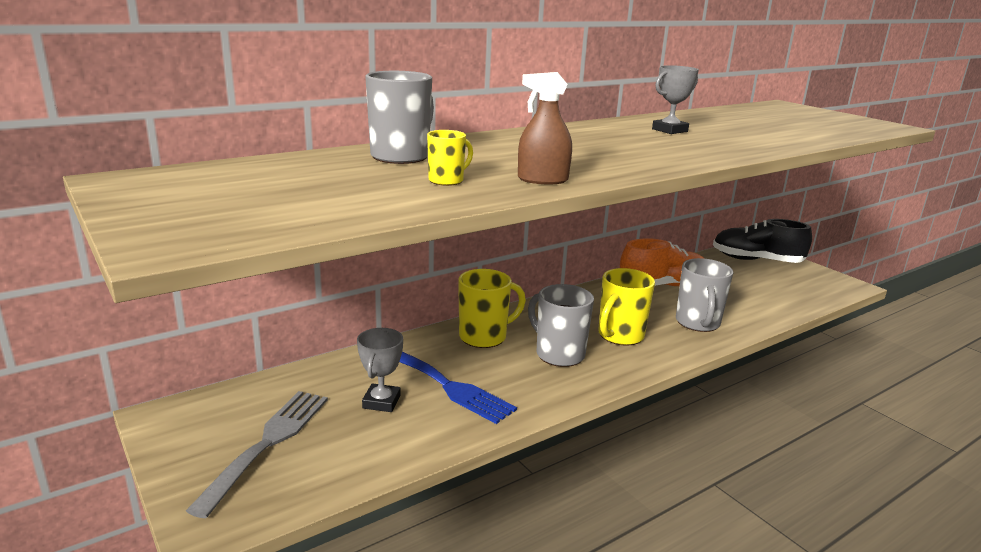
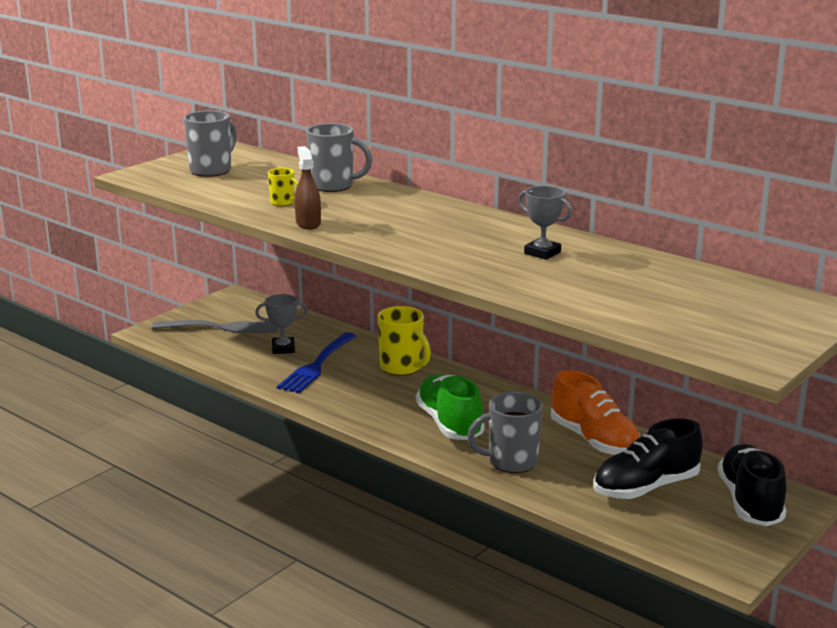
camera: 75 degrees right, 0 degrees up
(558, 354) = (394, 400): grey mug -> grey mug (211, 170)
(620, 336) = (449, 424): yellow mug -> green shoe
(739, 285) = (645, 487): none -> black shoe

